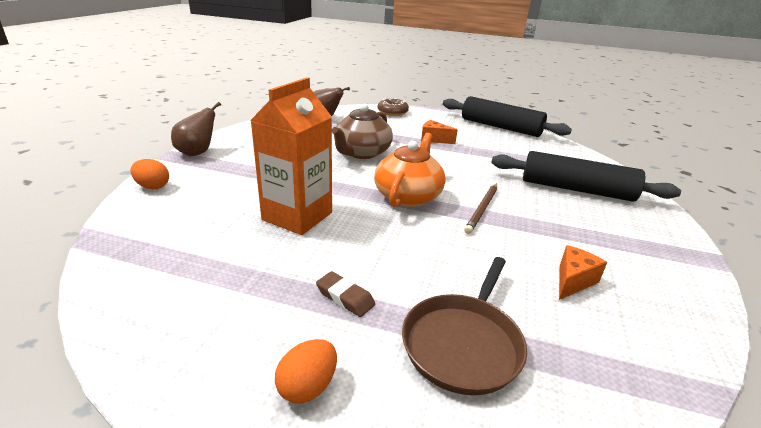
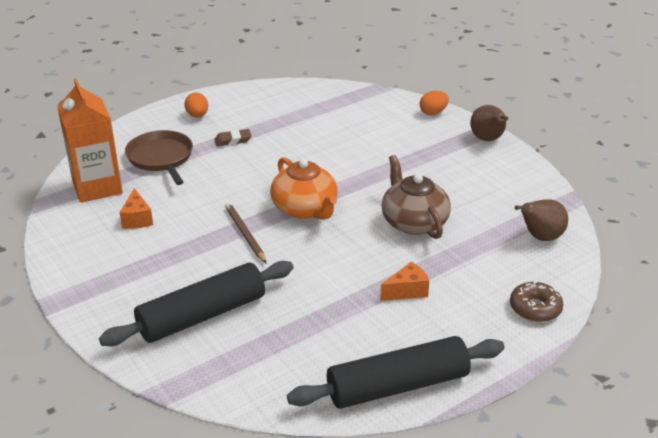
camera: 130 degrees right, 5 degrees up
(297, 216) = (330, 152): orange carton -> orange carton (97, 187)

